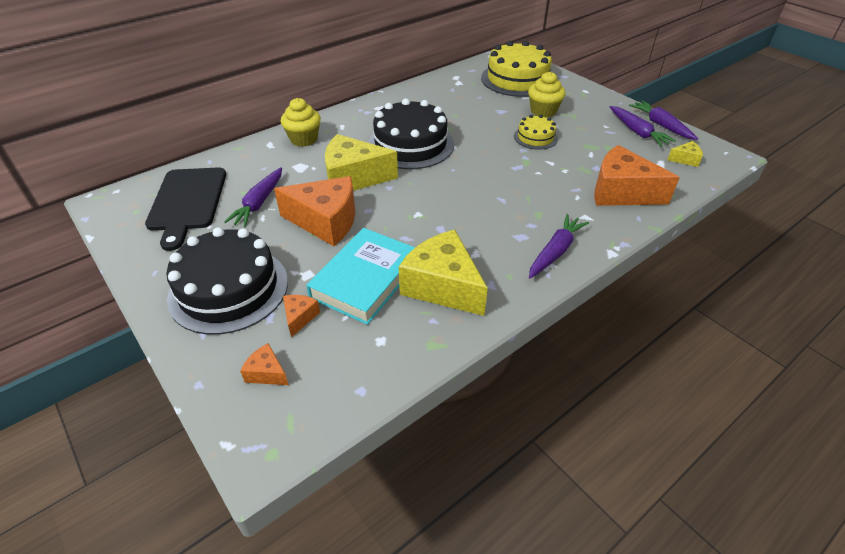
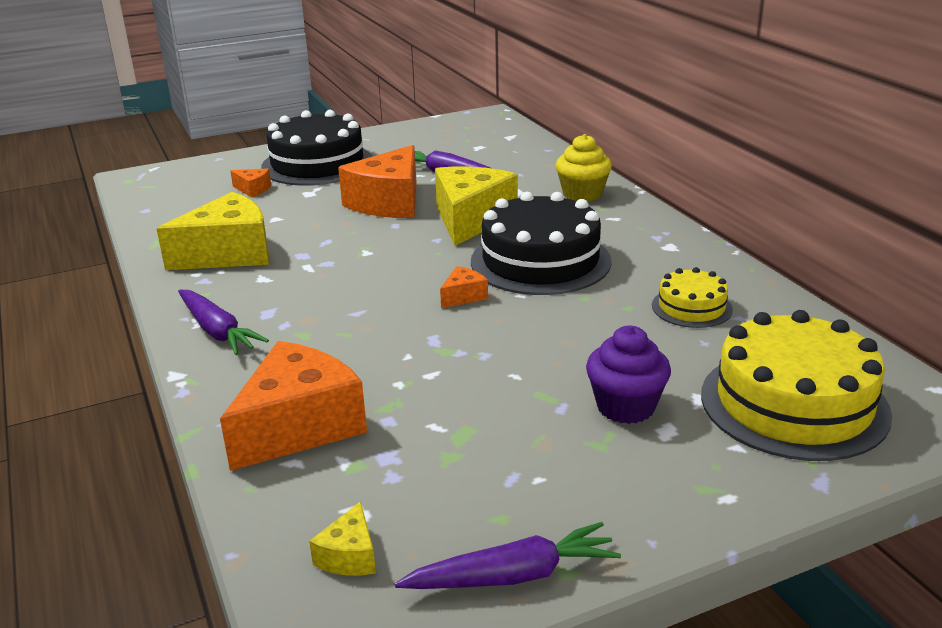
camera: 105 degrees right, 15 degrees down
(187, 202) = (469, 144): black cutting board -> none
(267, 373) = (203, 178): orange cheese -> orange cheese (463, 296)
(365, 279) = (276, 217): turquoise book -> none
(535, 137) = (521, 375): yellow cake -> yellow cake (691, 307)
(543, 111) = (625, 407): yellow cupcake -> purple cupcake
(637, 132) = (494, 520): purple carrot -> none

